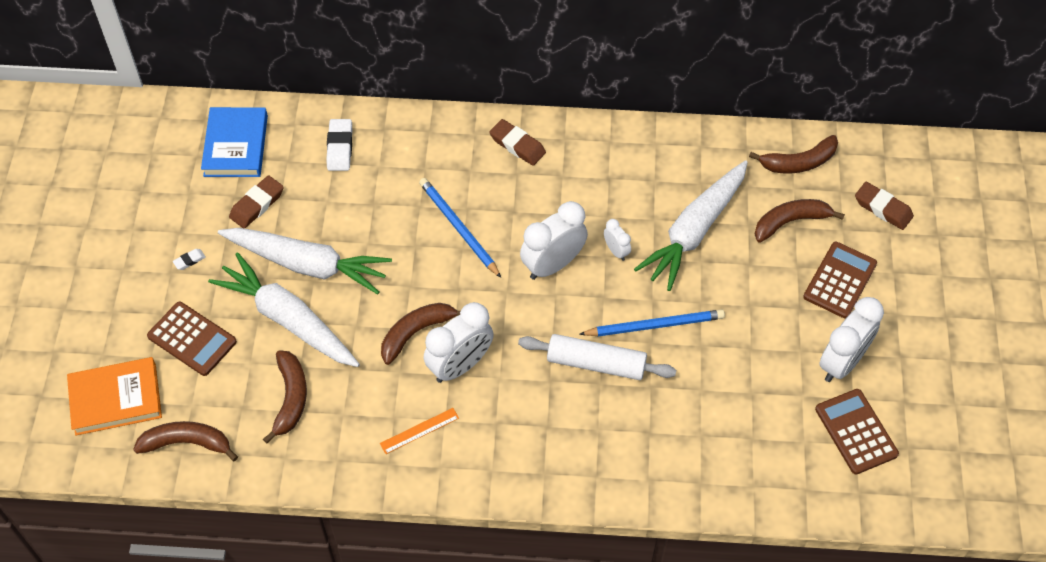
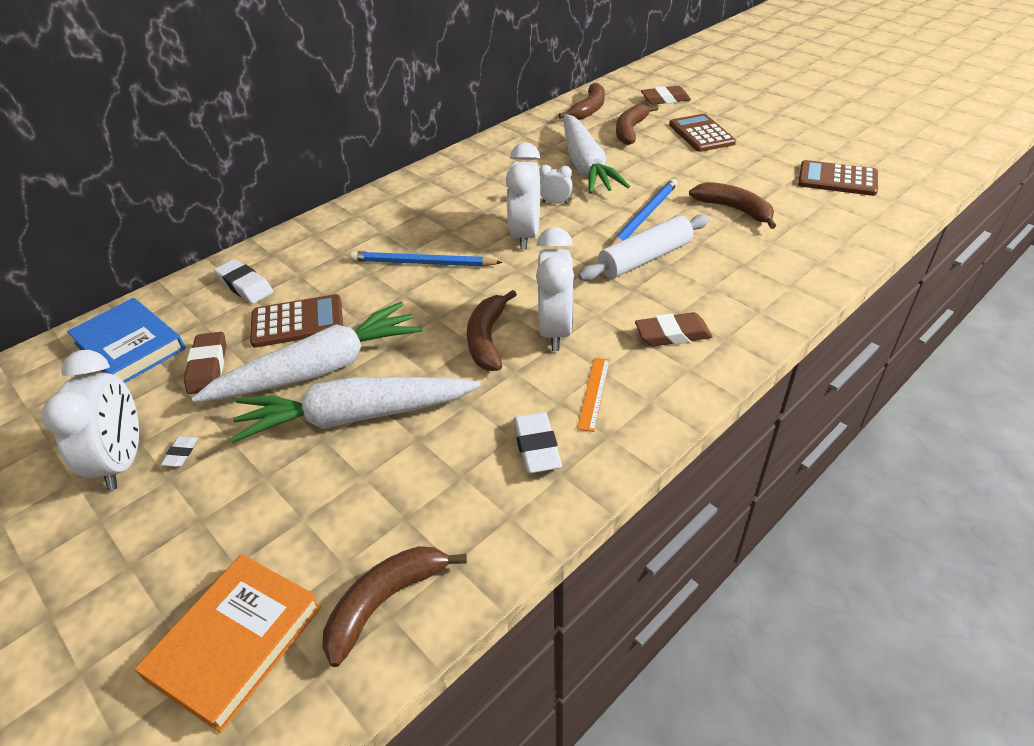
camera: 45 degrees left, 15 degrees down
(192, 339) = (267, 510): brown calculator -> brown calculator (297, 322)
(290, 398) = (444, 468): brown banana -> brown banana (734, 209)
(347, 433) = (537, 447): none -> white eraser
(517, 145) = (397, 201): brown eraser -> brown eraser (672, 334)
(842, 362) = (770, 160): white clock -> white clock (123, 461)

